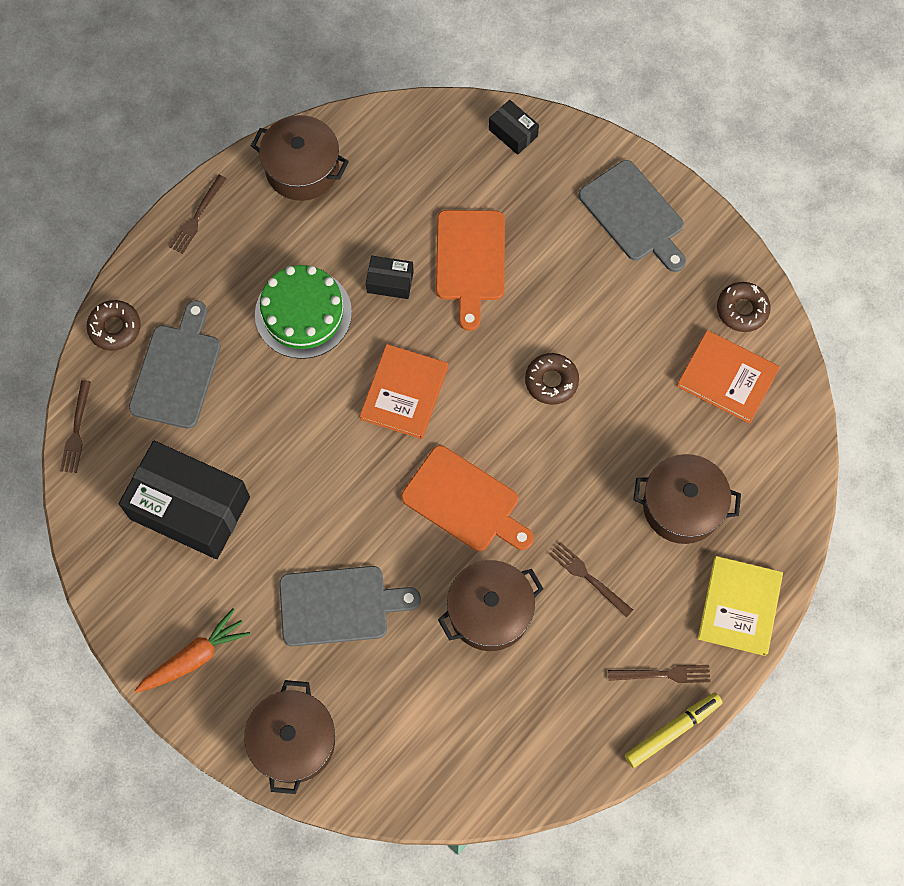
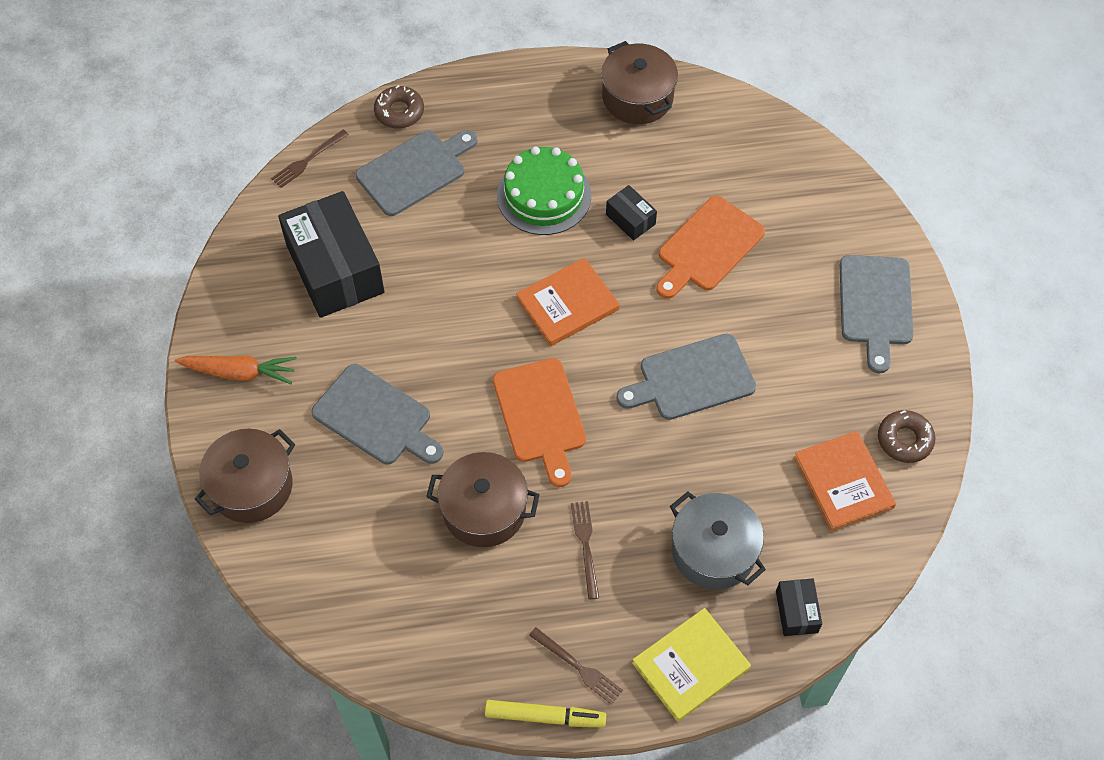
camera: 40 degrees right, 10 degrees down
(197, 216) = (529, 78): brown fork -> none
(513, 133) = (828, 180): black box -> black box (796, 612)
(551, 381) = (692, 379): brown donut -> grey cutting board
(682, 506) = (713, 551): brown pot -> grey pot

